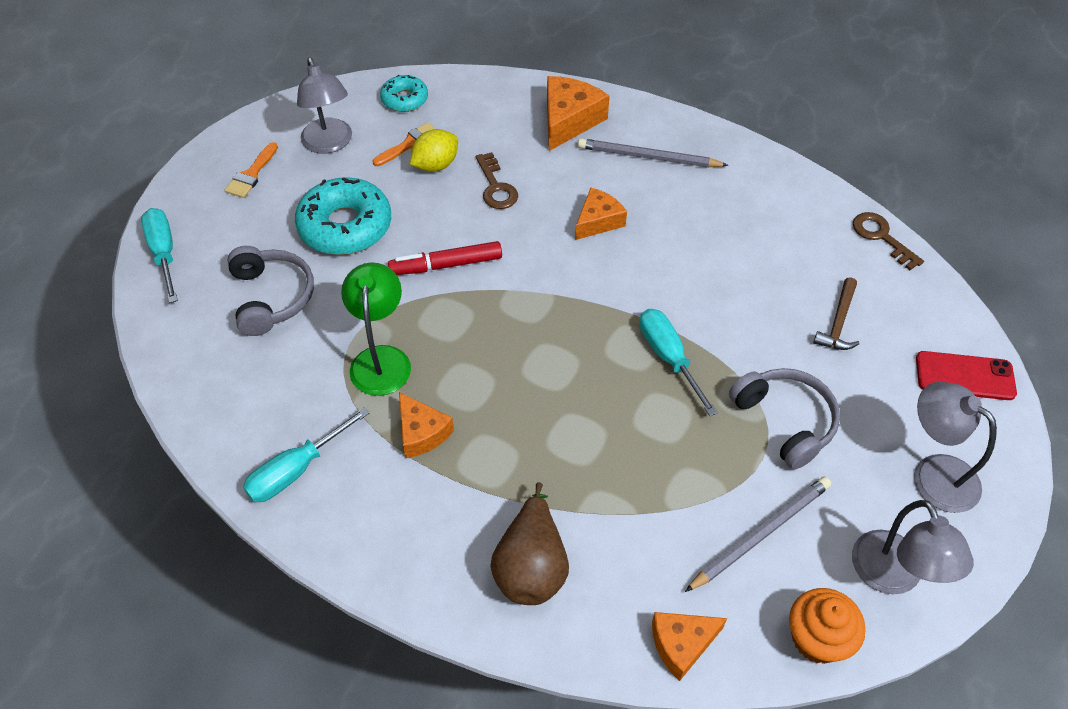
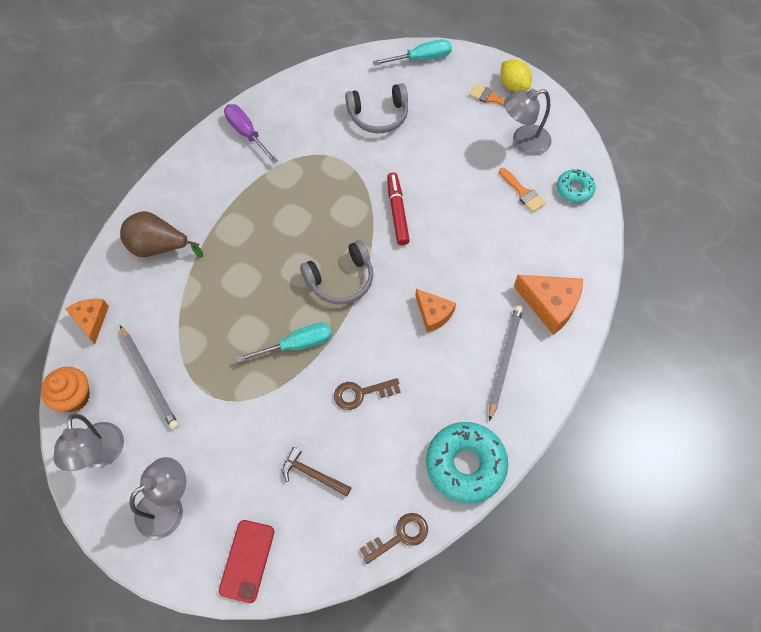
camera: 95 degrees right, 10 degrees up
(297, 470) = (247, 133): turquoise screwdriver -> purple screwdriver
(345, 226) = (439, 153): turquoise donut -> turquoise donut (465, 465)
(381, 359) = (320, 174): green lamp -> none
(421, 432) = (261, 195): orange cheese -> none
(435, 165) = (499, 208): yellow lemon -> yellow lemon (513, 85)
(496, 187) = (474, 247): brown key -> brown key (361, 393)
(785, 421) = (230, 413): grey headphones -> grey headphones (340, 279)
(893, 577) = (100, 455): grey lamp -> grey lamp turned 90 degrees counterclockwise

